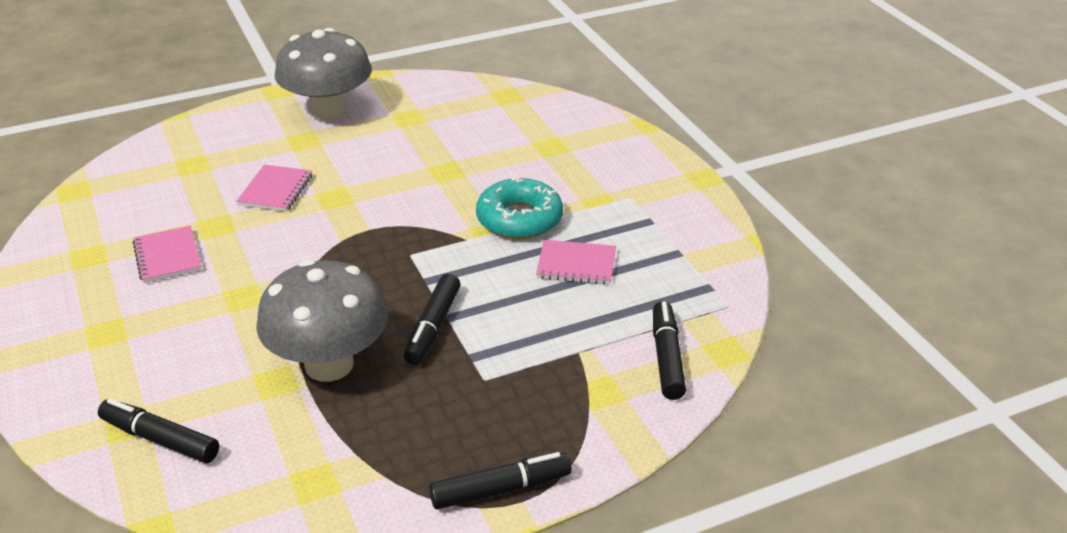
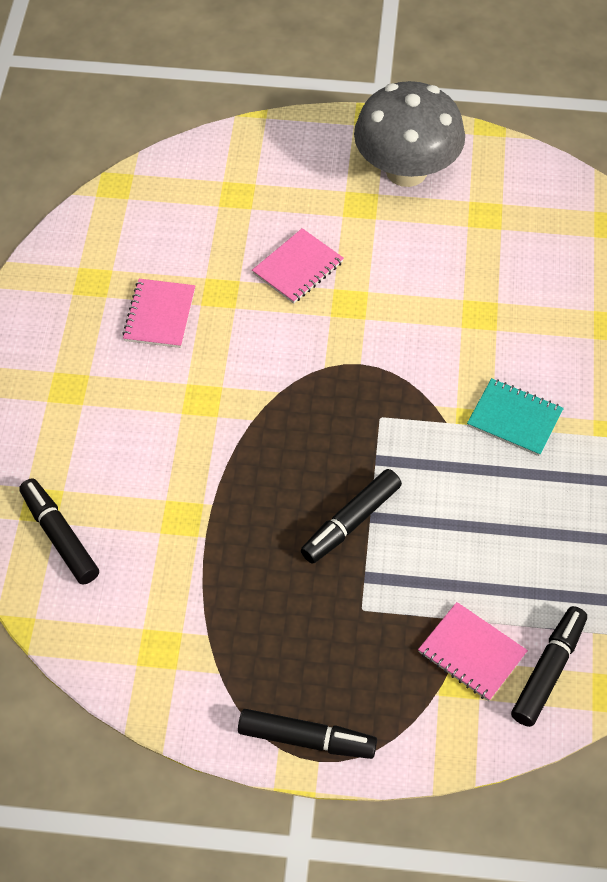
camera: 30 degrees right, 20 degrees up
(329, 364) = (236, 521): grey mushroom -> none
(519, 219) = (514, 418): turquoise donut -> turquoise notebook
(576, 265) = (534, 508): pink notebook -> pink notebook (471, 653)

